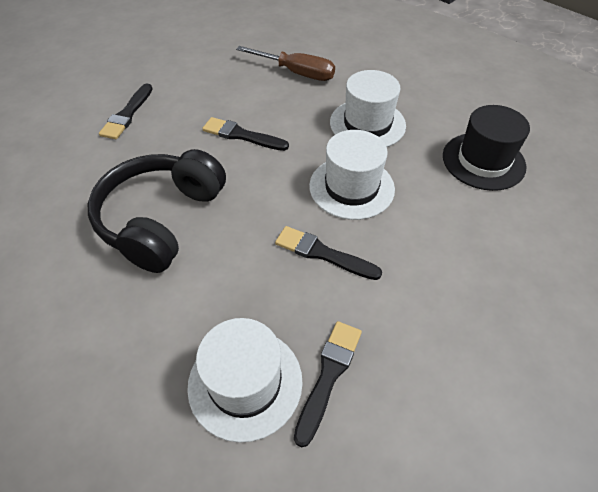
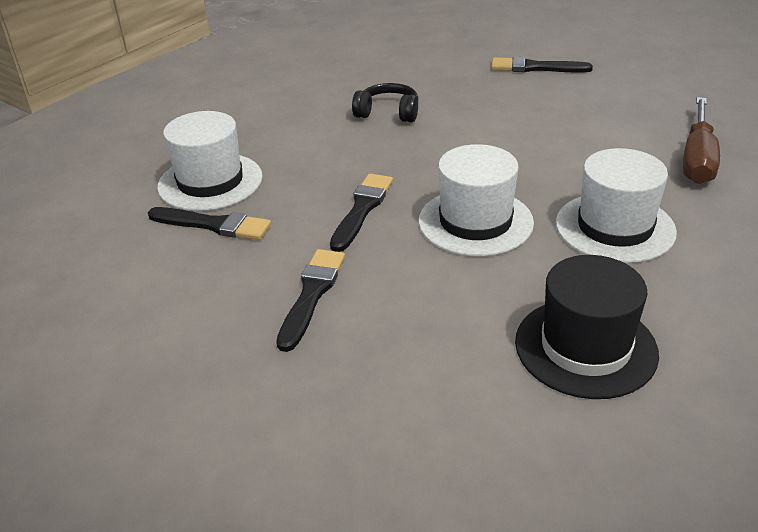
camera: 85 degrees right, 15 degrees down
(161, 219) = (388, 113): black headphones -> black headphones, size x0.50
(242, 135) = (536, 136): black brush -> black brush (312, 294)

